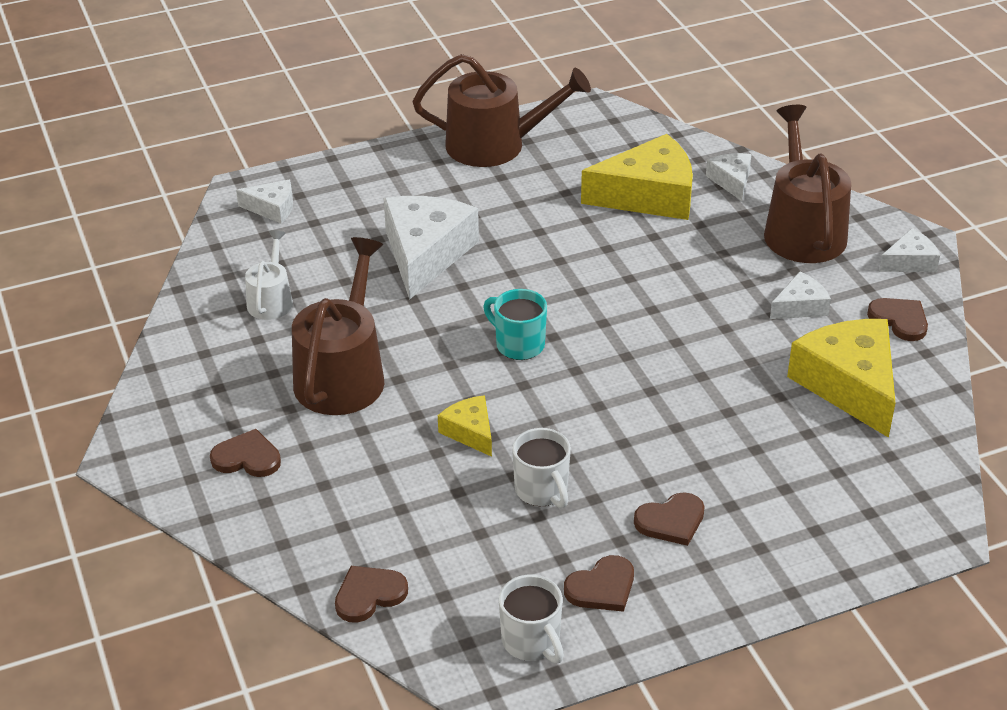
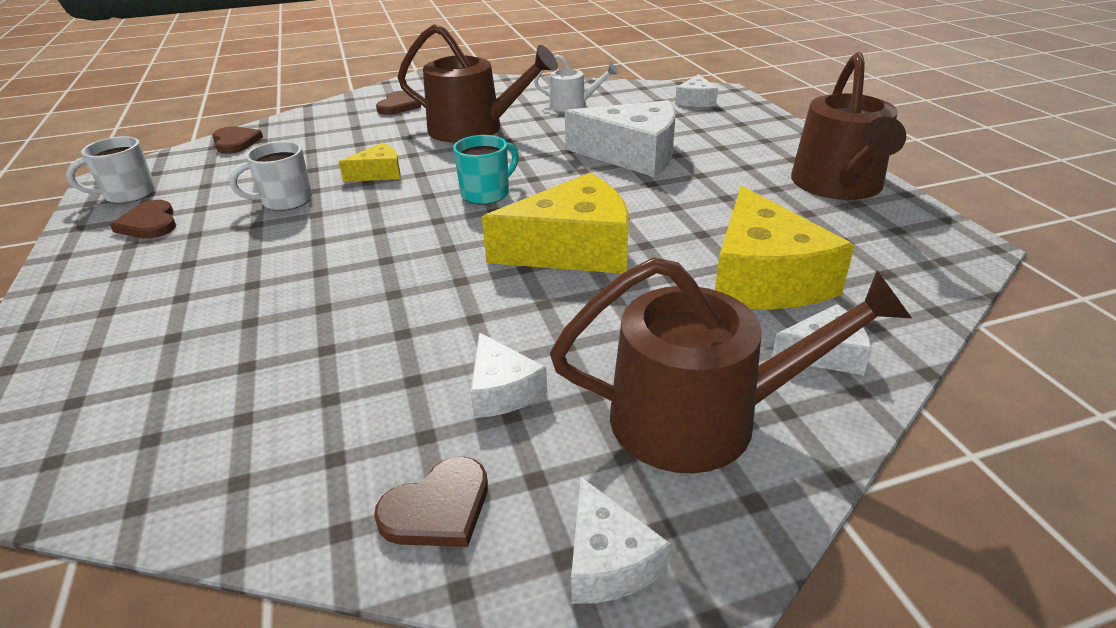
camera: 95 degrees right, 5 degrees down
(671, 521) = (192, 260): brown heart -> none
(849, 385) = (312, 418): yellow cheese -> yellow cheese (573, 249)

